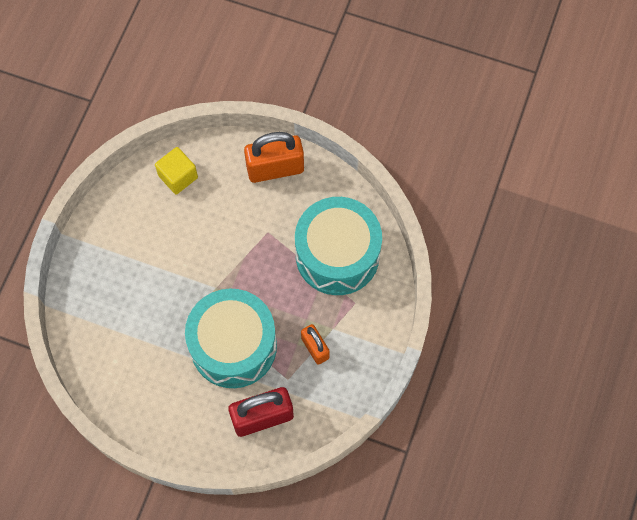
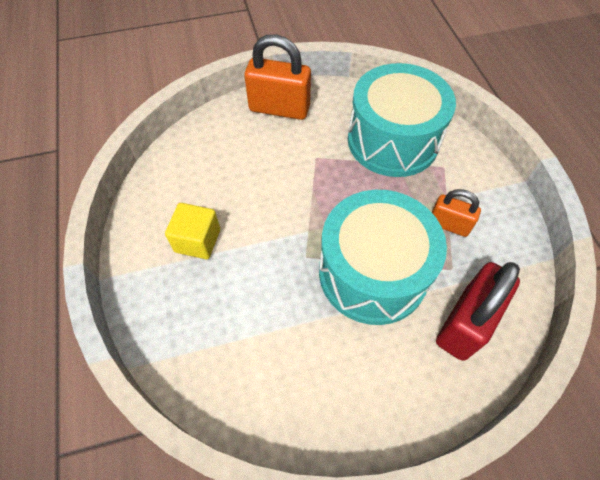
camera: 35 degrees left, 10 degrees down
(178, 176) = (193, 160): yellow cube -> yellow cube (197, 240)
(275, 169) = (279, 108): orange padlock -> orange padlock turned 60 degrees clockwise

